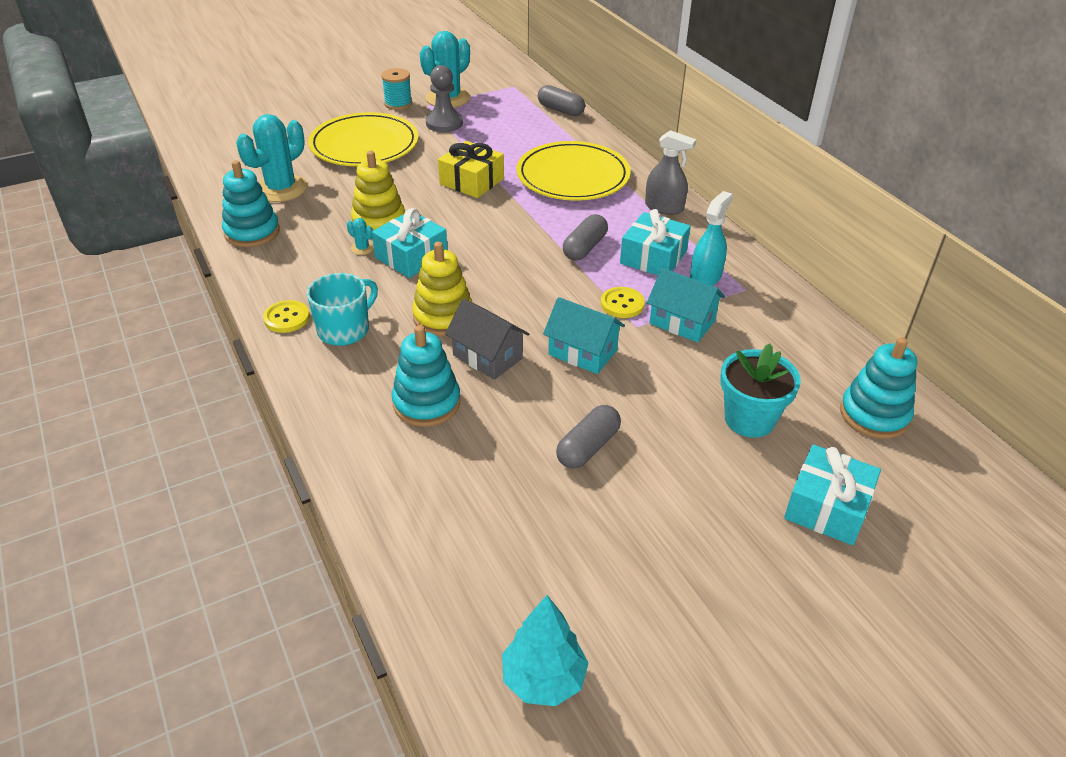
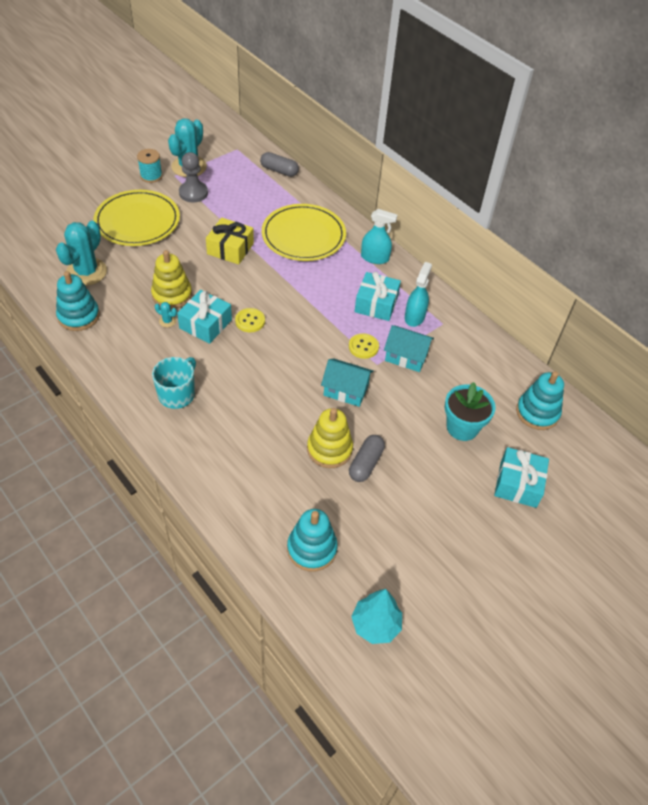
camera: 15 degrees left, 10 degrees up
(287, 318) = (132, 390): yellow button -> yellow button (250, 321)
(426, 403) = (252, 446): turquoise stacking toy -> turquoise stacking toy (312, 549)
(443, 317) = (243, 374): yellow stacking toy -> yellow stacking toy (329, 449)
(487, 356) = (283, 403): grey house -> none
(584, 247) = (327, 301): grey capsule -> none
(664, 207) = (375, 258): grey spray bottle -> turquoise spray bottle

